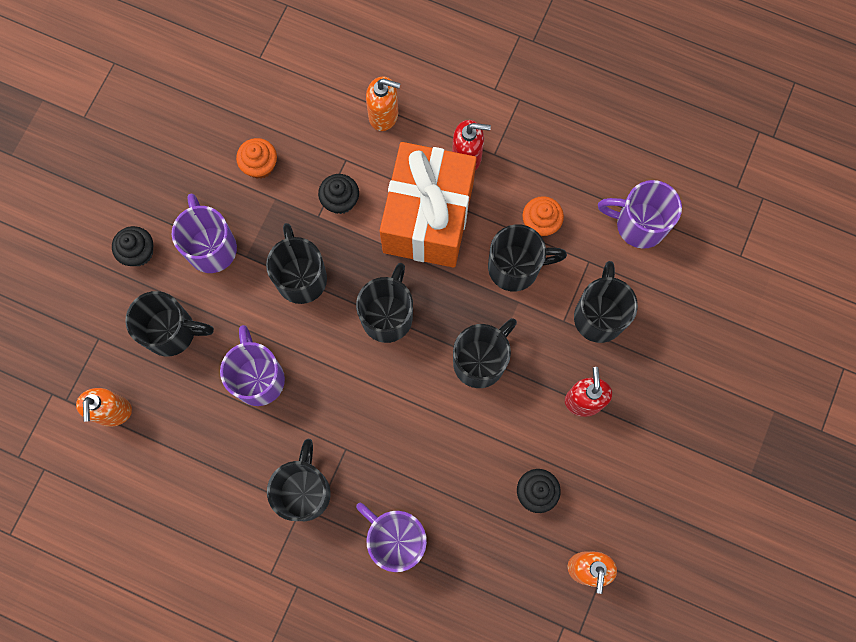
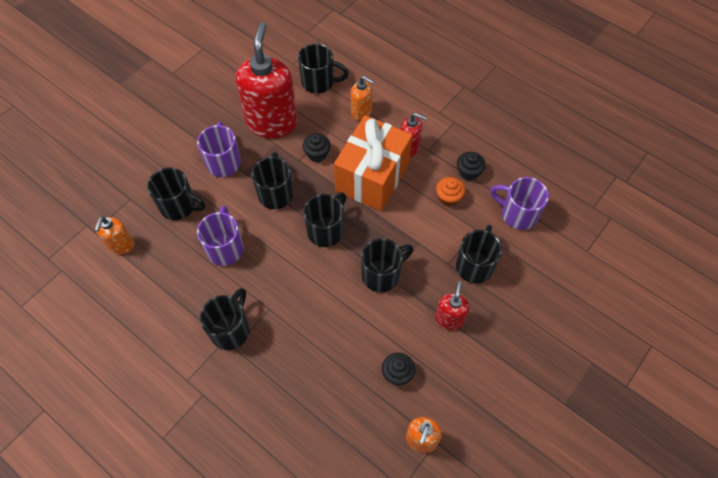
camera: 15 degrees right, 15 degrees down
(138, 252) = (176, 154): black cupcake -> black cupcake (468, 172)
(260, 165) = (272, 122): orange cupcake -> red soap dispenser
(396, 539) = (284, 380): purple mug -> none
(516, 267) = (424, 221): black mug -> black mug (319, 82)

